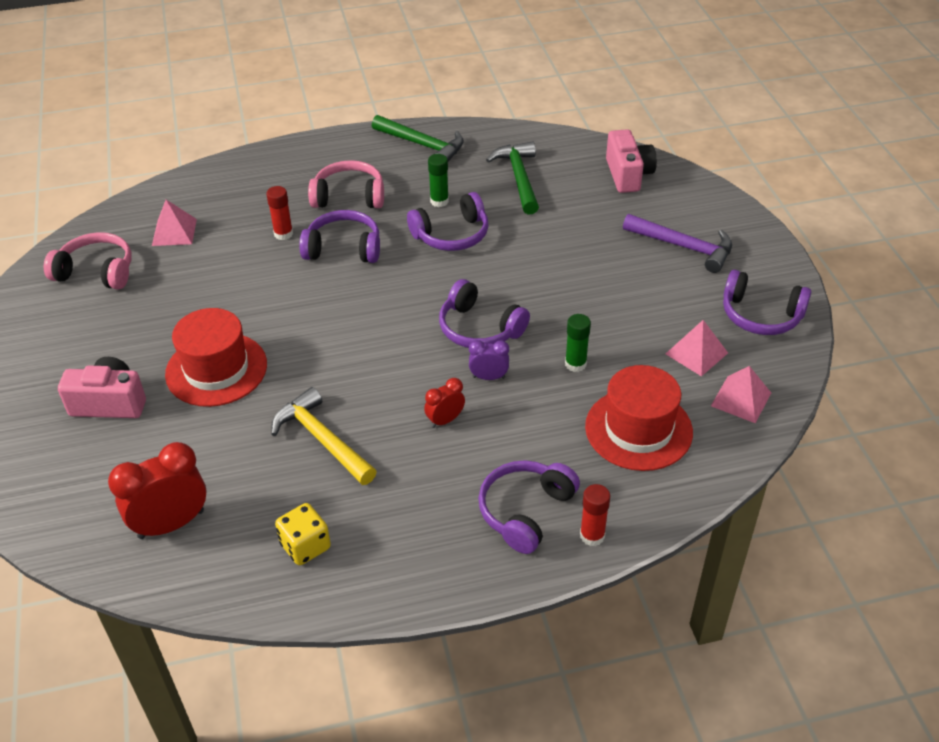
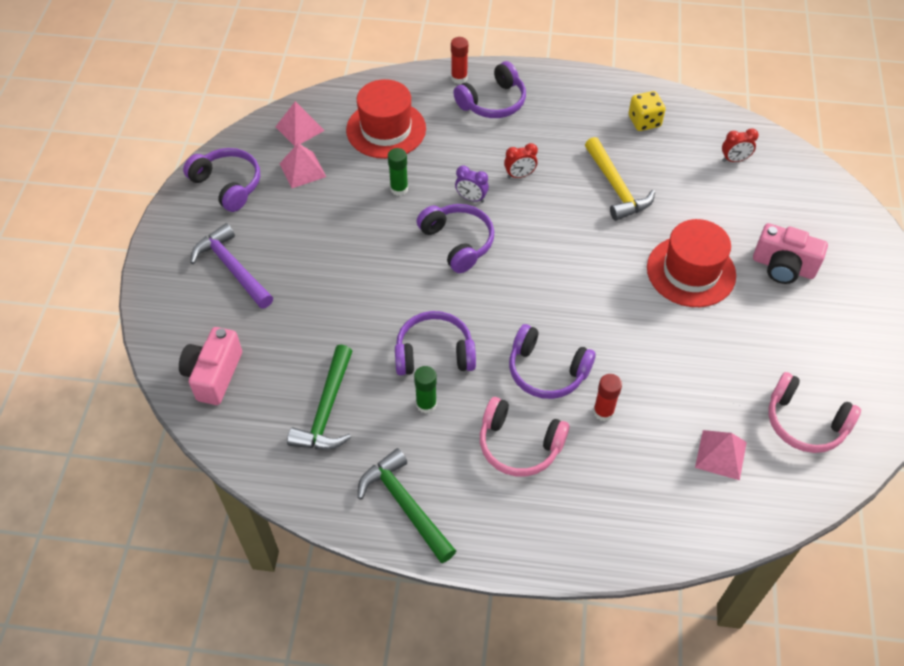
camera: 160 degrees left, 10 degrees up
(171, 524) = (734, 160): red clock -> red clock, size x0.53

